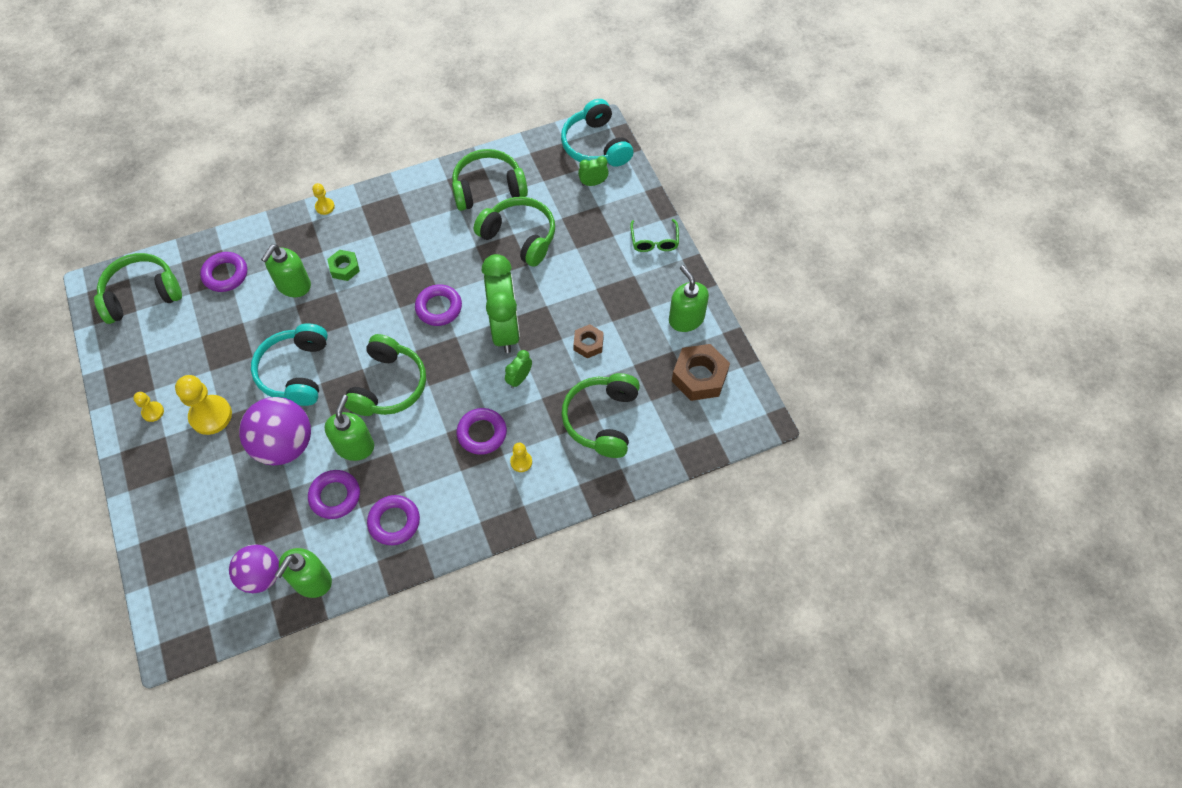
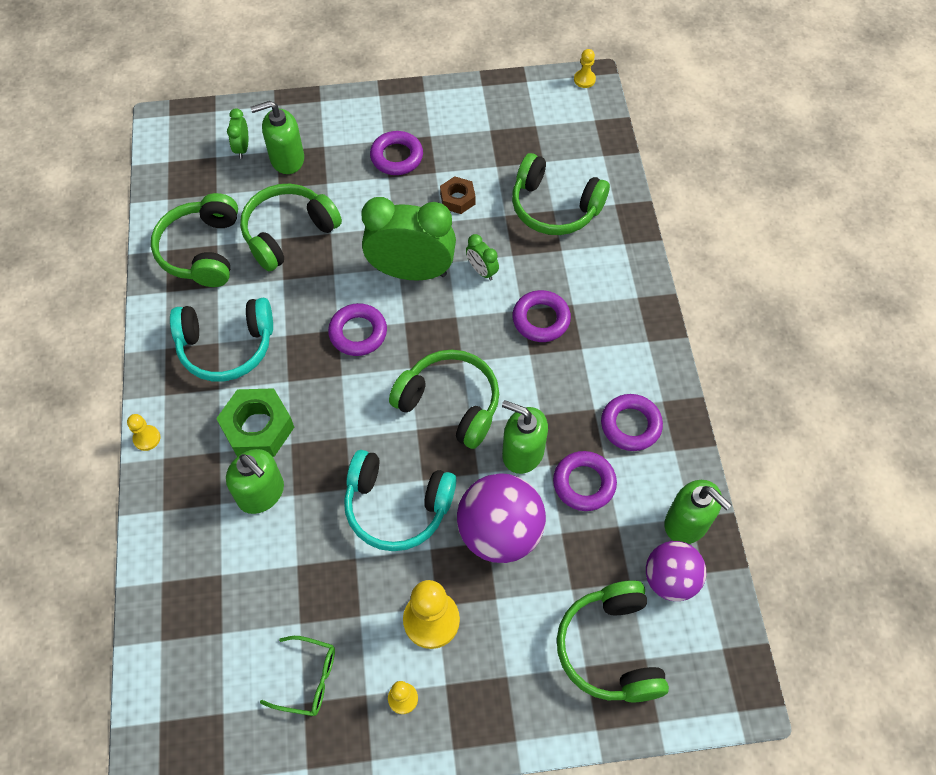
camera: 75 degrees left, 0 degrees up
(142, 294) = (197, 702): green headphones -> green headphones (610, 649)
(225, 274) = (208, 580): purple ring -> purple ring (396, 157)
(344, 268) = (258, 428): green nut -> green nut, size x1.71
(521, 462) = (586, 289): yellow pawn -> yellow pawn (584, 79)
(595, 145) = (189, 134): turquoise headphones -> turquoise headphones (226, 346)
(654, 241) = (346, 112): green glasses -> green glasses (308, 679)
(686, 319) = (455, 110): green soap dispenser -> green soap dispenser (287, 159)
(699, 377) = (527, 116): brown nut -> none

